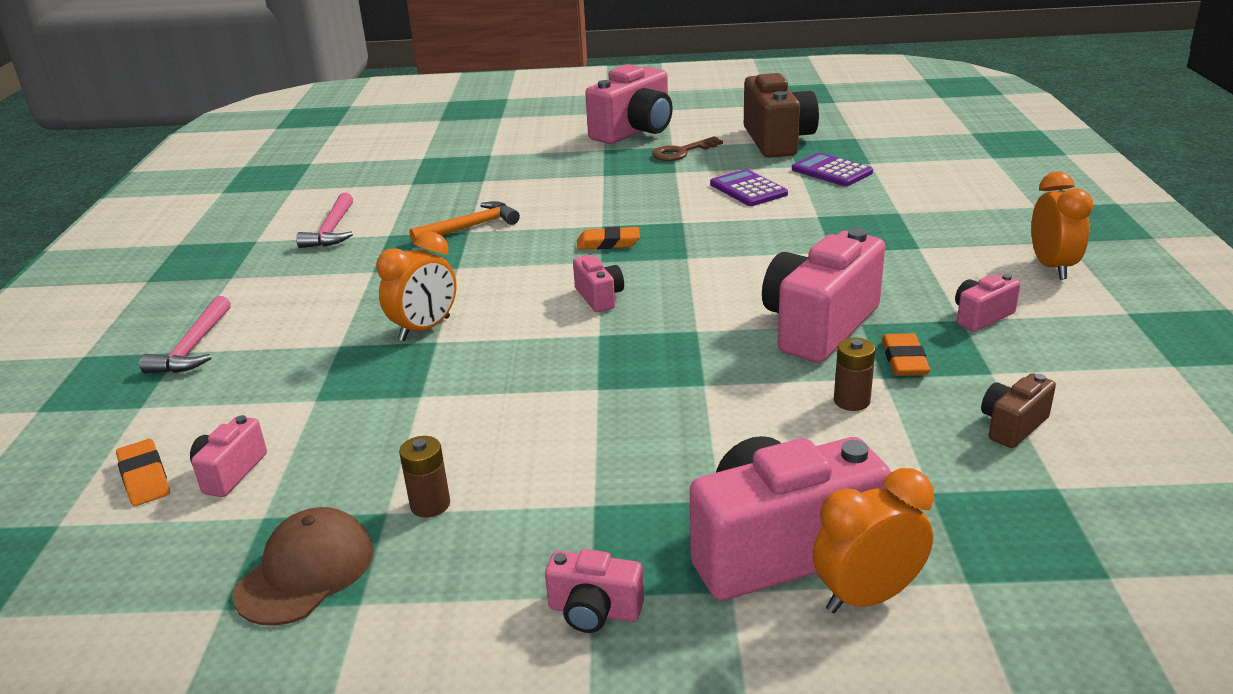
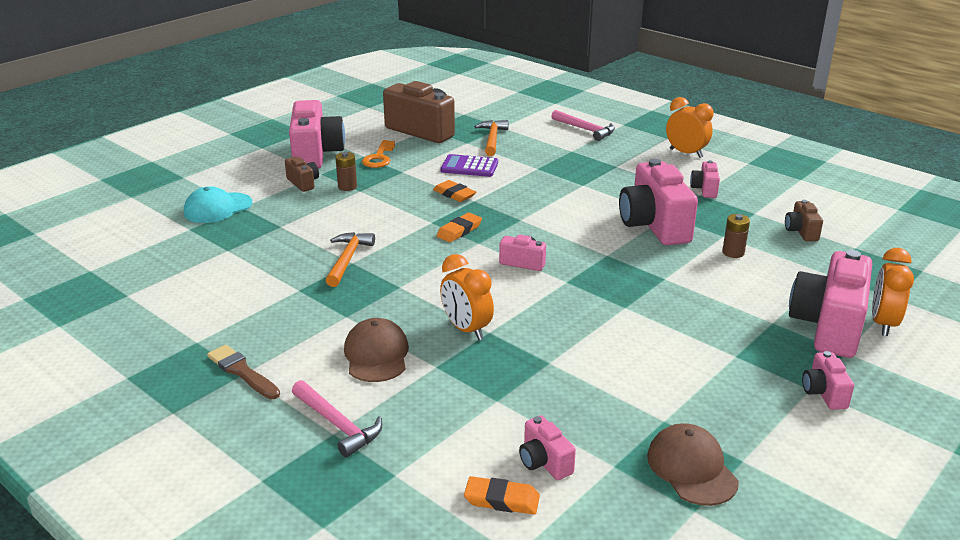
camera: 50 degrees left, 0 degrees up
(232, 276) = (242, 372): none -> brown brush
(325, 312) = (376, 355): none -> brown cap
(332, 230) = (245, 306): pink hammer -> pink hammer (585, 129)
(425, 329) = (466, 329): orange clock -> orange clock turned 150 degrees clockwise
(430, 505) = (674, 403): brown battery -> brown battery (347, 187)
(472, 149) = (217, 208): none -> turquoise cap
(573, 152) = (303, 183): none -> brown camera
(594, 611) = (823, 393): pink camera -> pink camera turned 120 degrees clockwise
(681, 152) = (379, 157): brown key -> orange key
(831, 171) = (492, 139): purple calculator -> orange hammer
(904, 360) = (715, 224): orange eraser -> orange eraser (454, 194)

